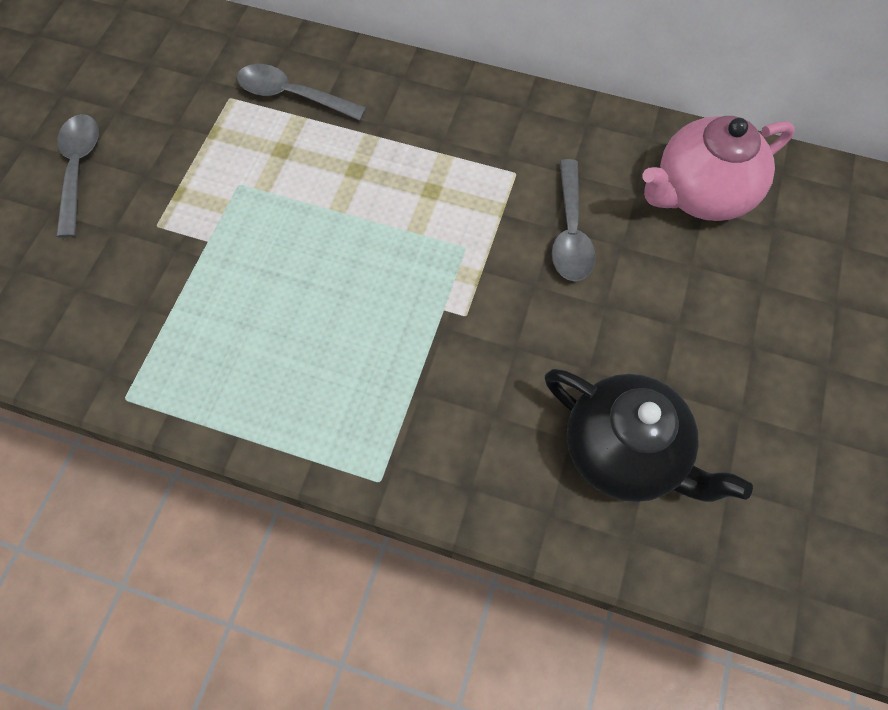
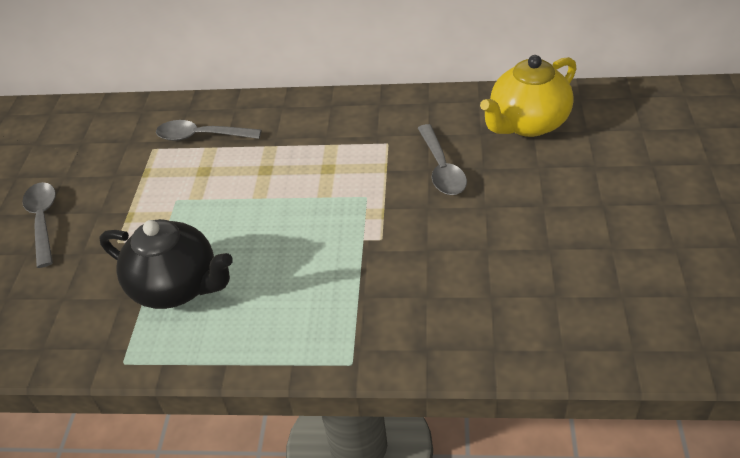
camera: 10 degrees left, 20 degrees down
(624, 452) = (535, 294): black teapot -> black teapot (177, 286)
(701, 193) = (527, 123): pink teapot -> yellow teapot

